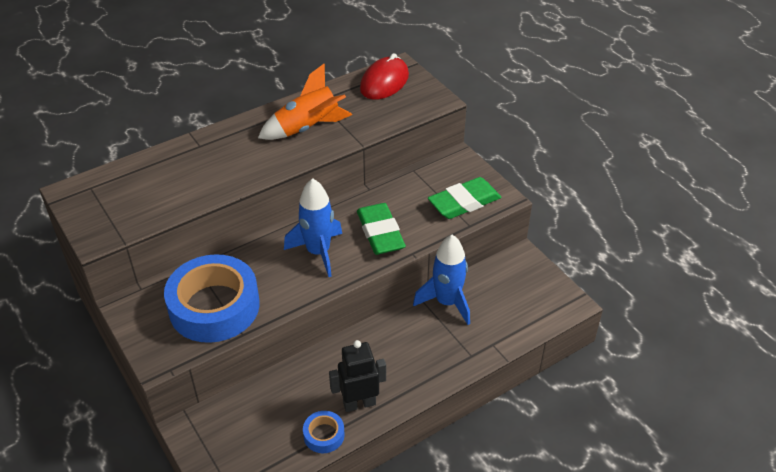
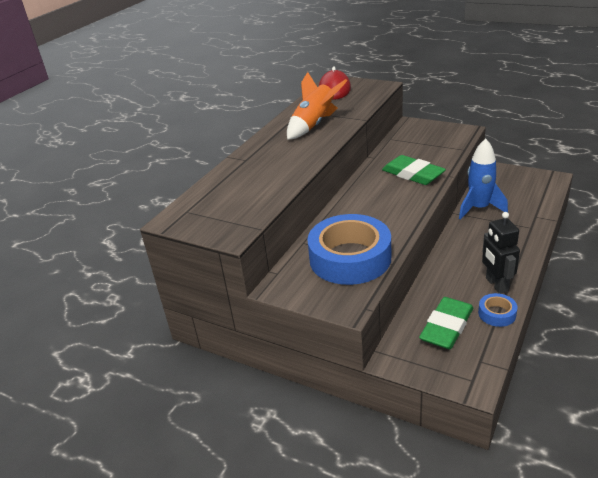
camera: 25 degrees left, 10 degrees down
(318, 252) = (385, 200): blue rocket -> none
(359, 403) = (496, 285): black robot -> black robot turned 60 degrees counterclockwise
(464, 202) = (445, 140): green eraser -> green eraser (446, 327)

